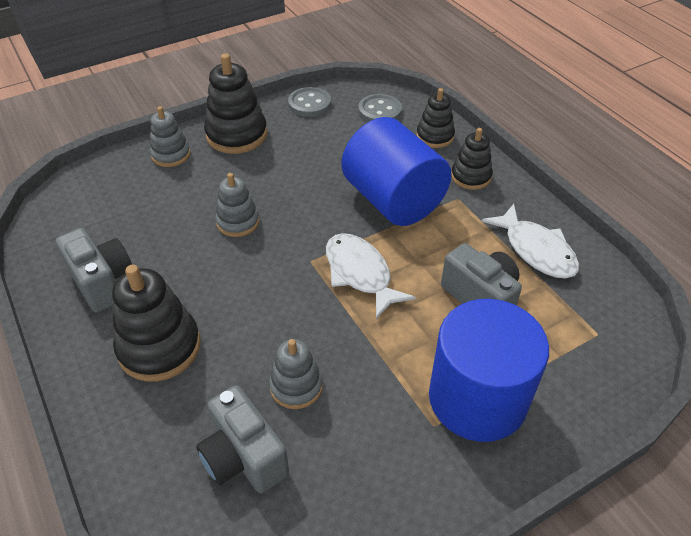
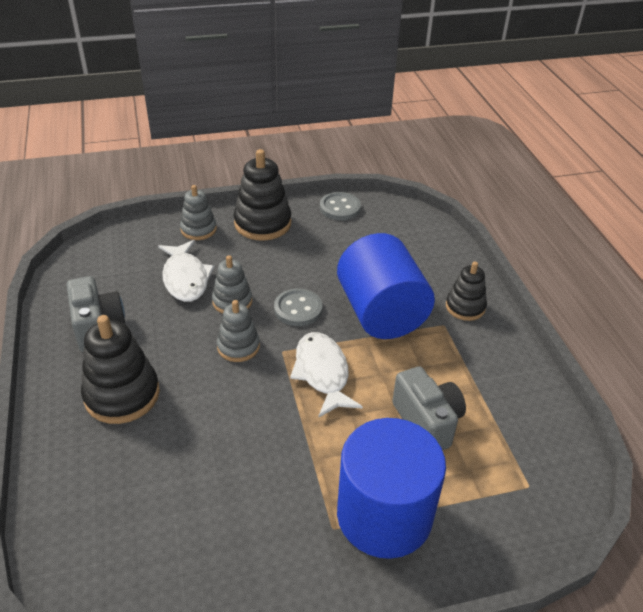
camera: 15 degrees right, 5 degrees down
(243, 457) = (154, 508): grey camera -> none
(296, 386) = (224, 459): grey stacking toy -> grey stacking toy (238, 346)
(380, 111) = (403, 227): grey button -> grey button (298, 309)
(435, 136) = (446, 262): black stacking toy -> none
(536, 250) = (500, 391): white fish -> white fish (185, 278)

